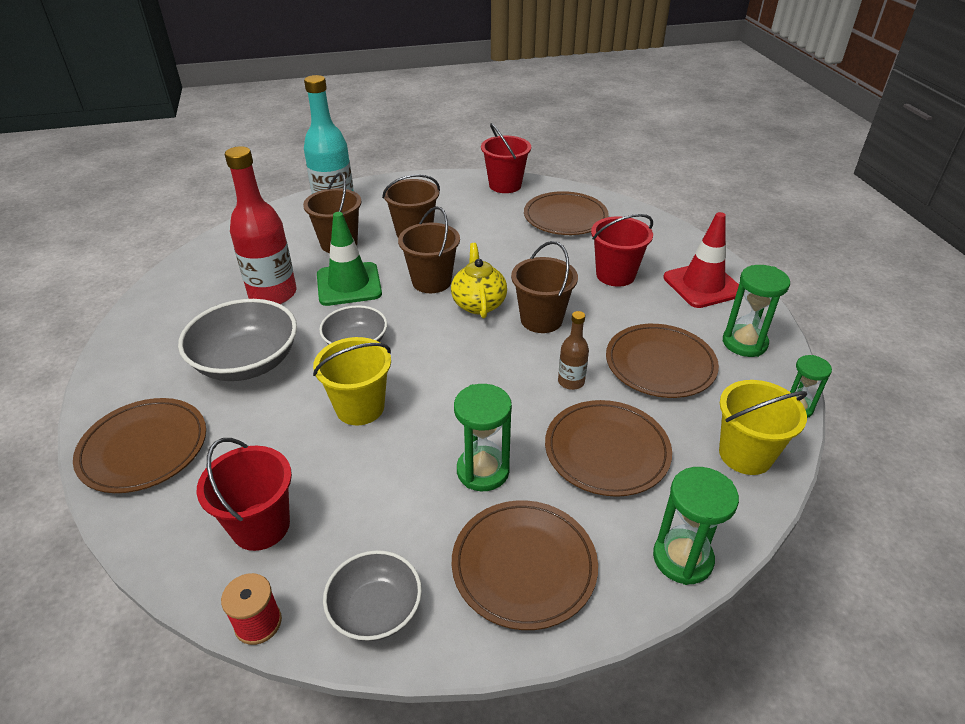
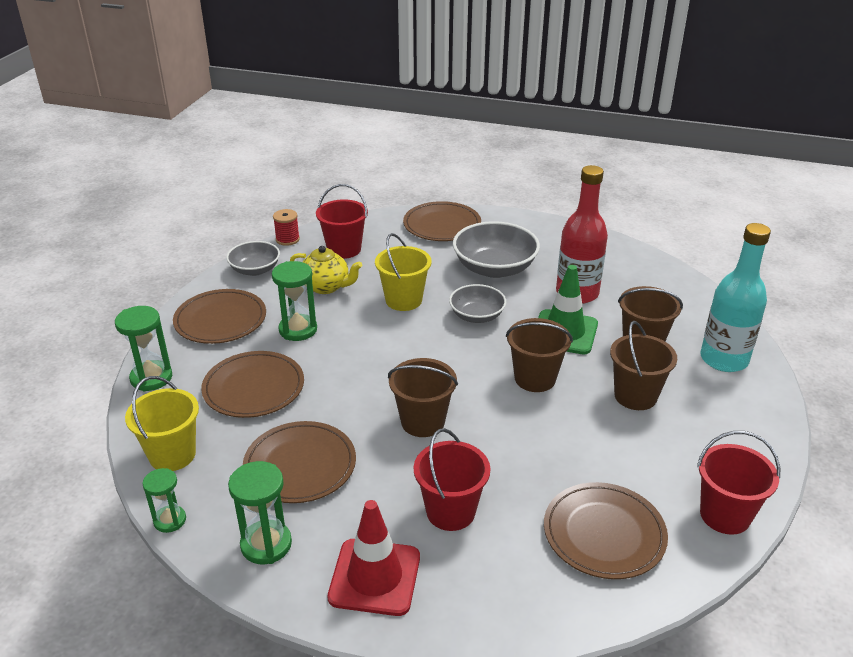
camera: 120 degrees right, 5 degrees down
(478, 304) = (477, 394): yellow teapot -> yellow teapot (326, 287)
(571, 382) = (333, 403): brown bottle -> none

